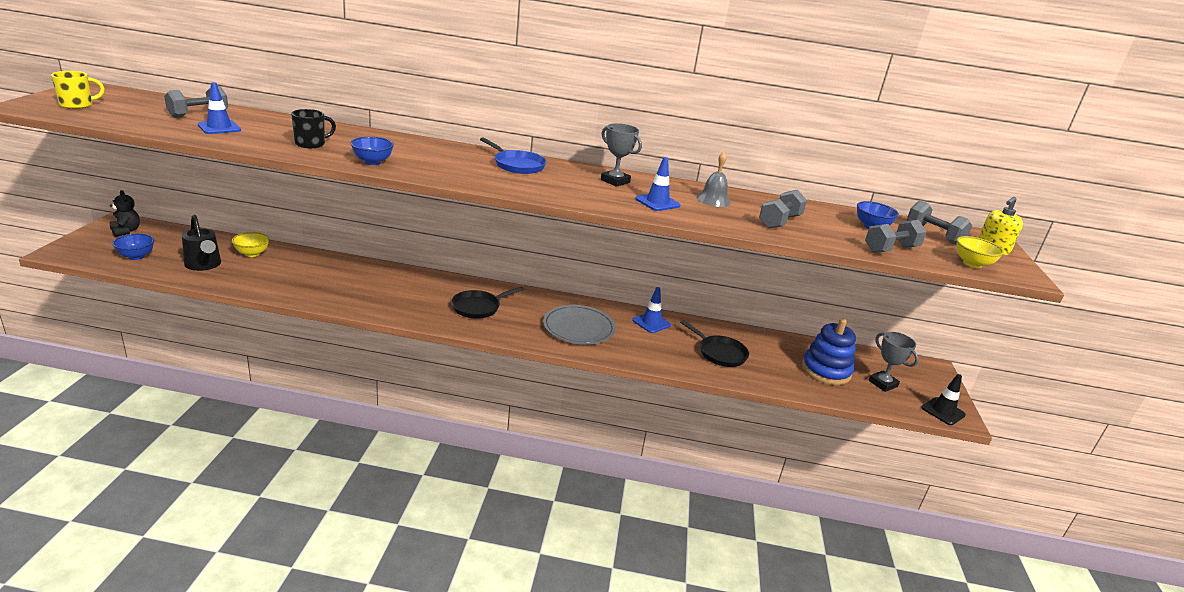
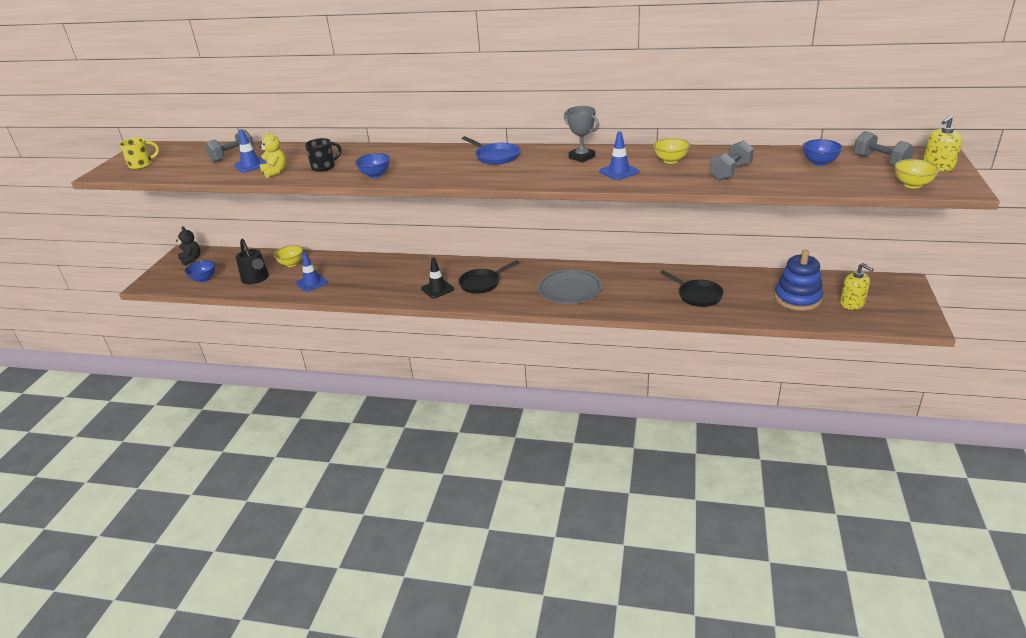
camera: 10 degrees right, 5 degrees up
(248, 140) = (275, 172): none -> yellow teddy bear
(651, 323) = (635, 276): blue traffic cone -> blue traffic cone (312, 283)
(713, 200) = (670, 160): grey bell -> yellow bowl
(882, 383) = (852, 303): grey trophy -> yellow soap dispenser
(891, 249) = (834, 183): grey dumbbell -> none
(943, 411) = (909, 322): black traffic cone -> black traffic cone (437, 289)

